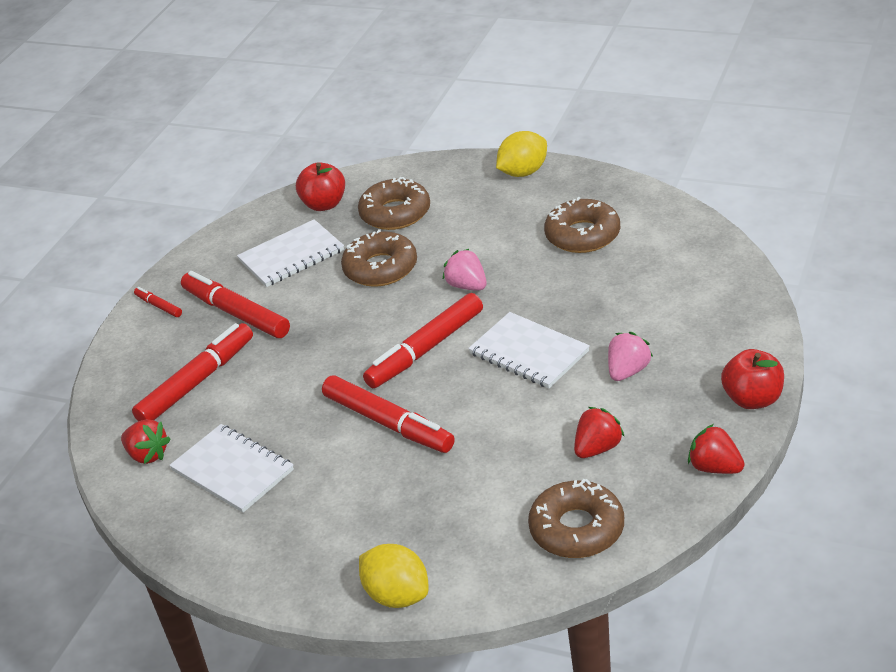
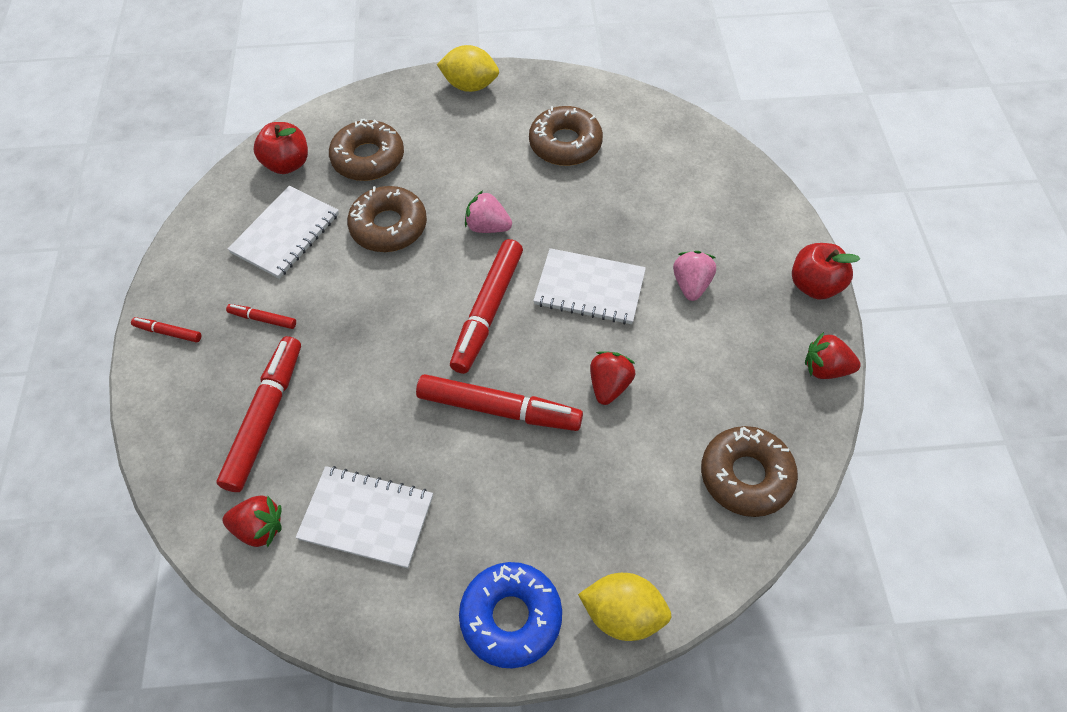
camera: 30 degrees left, 20 degrees up
(236, 313) = (263, 319): red marker -> red marker, size x0.46
(303, 570) = (511, 617): none -> blue donut
(523, 172) = (470, 86): yellow lemon -> yellow lemon turned 75 degrees clockwise
(597, 448) = (713, 378): red strawberry -> red strawberry (609, 385)

